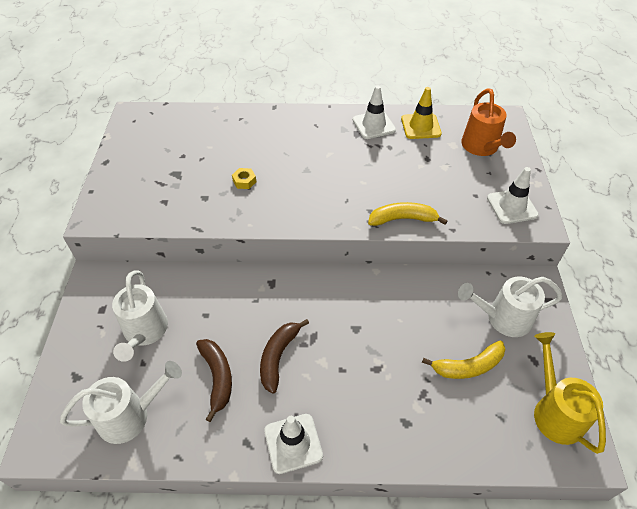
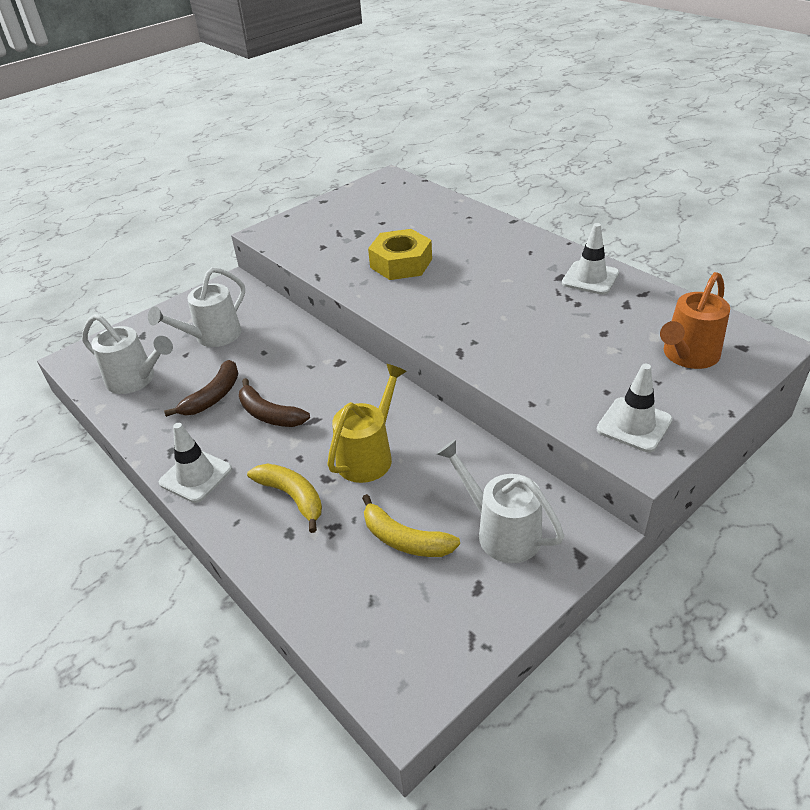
camera: 50 degrees right, 10 degrees down
(244, 181) = (401, 263): yellow nut -> yellow nut, size x2.29
(278, 357) = (269, 414): brown banana -> brown banana turned 120 degrees counterclockwise
(403, 219) = (494, 366): yellow banana -> yellow banana (292, 497)
(420, 126) = (642, 303): yellow traffic cone -> none
(554, 411) = (429, 642): yellow watering can -> yellow watering can (369, 455)

